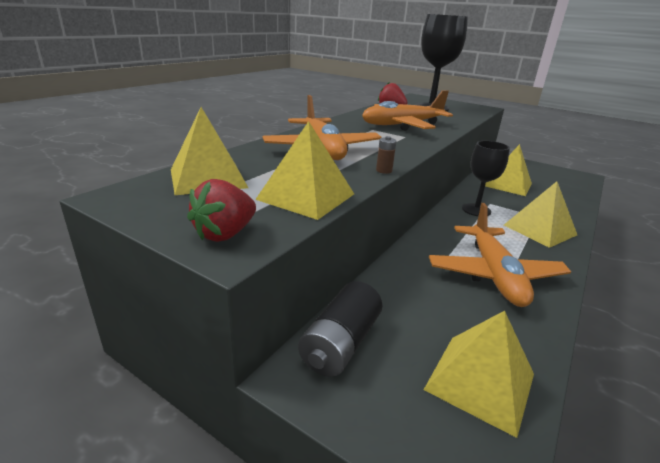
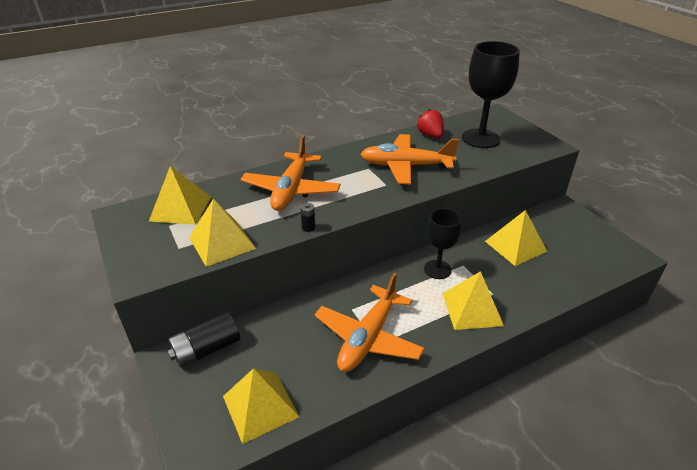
camera: 30 degrees right, 10 degrees up
(225, 234) = (145, 263): red strawberry -> none
(384, 170) = (308, 228): brown battery -> black battery

